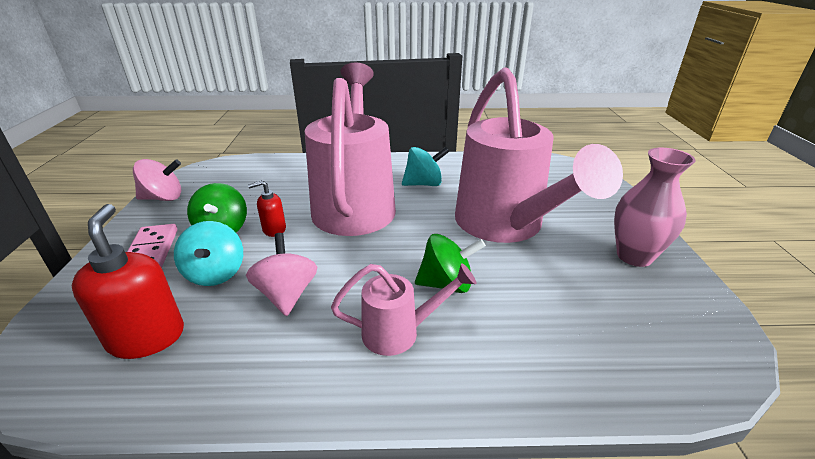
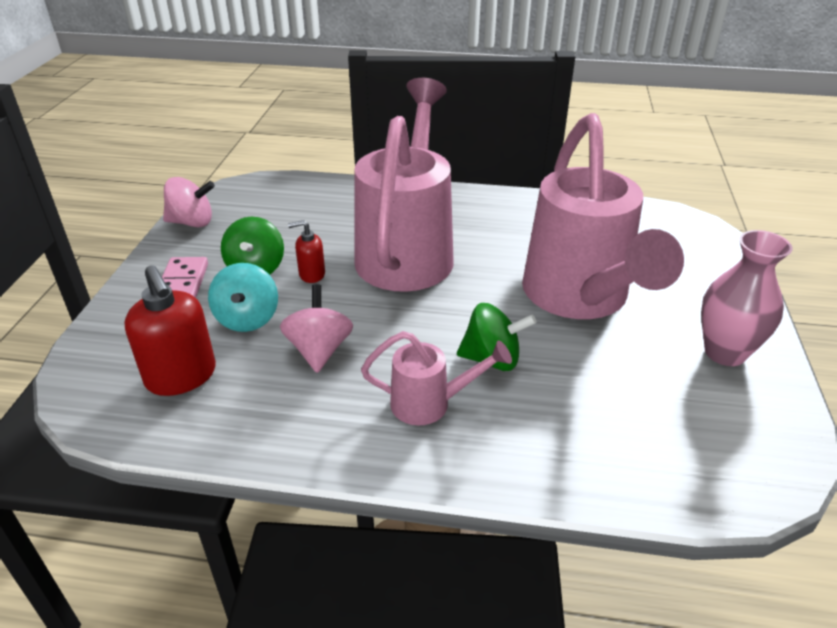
camera: 10 degrees right, 5 degrees up
(147, 337) = (181, 376): red soap dispenser -> red soap dispenser turned 150 degrees clockwise
(424, 184) = (495, 232): turquoise spinning top -> none

